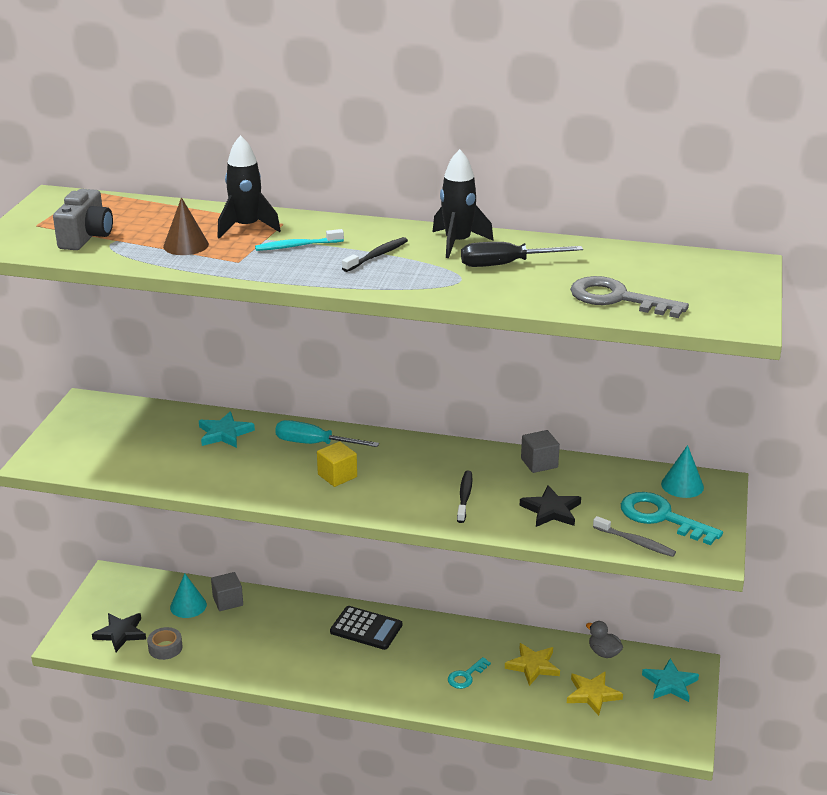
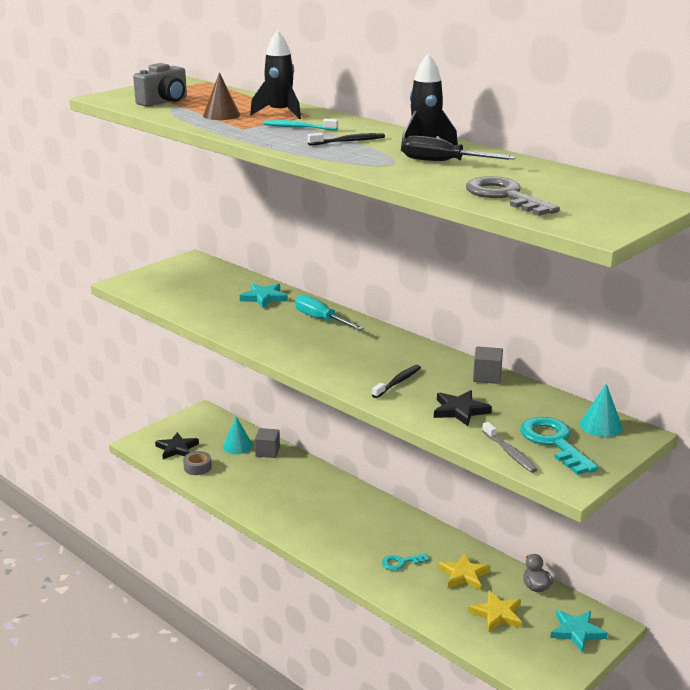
camera: 30 degrees right, 5 degrees down
(337, 476) = (314, 343): yellow cube -> none
(366, 628) = (352, 503): black calculator -> none

